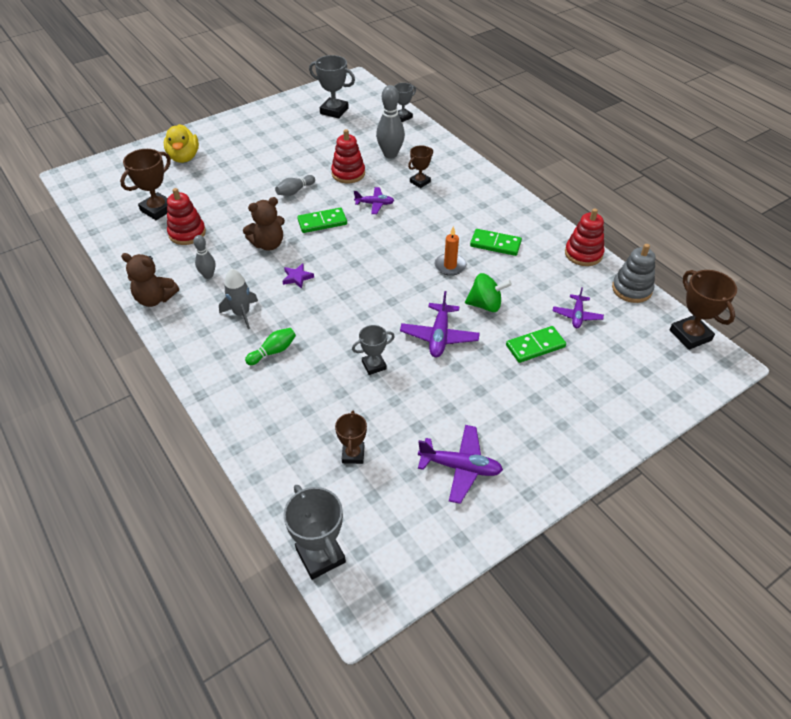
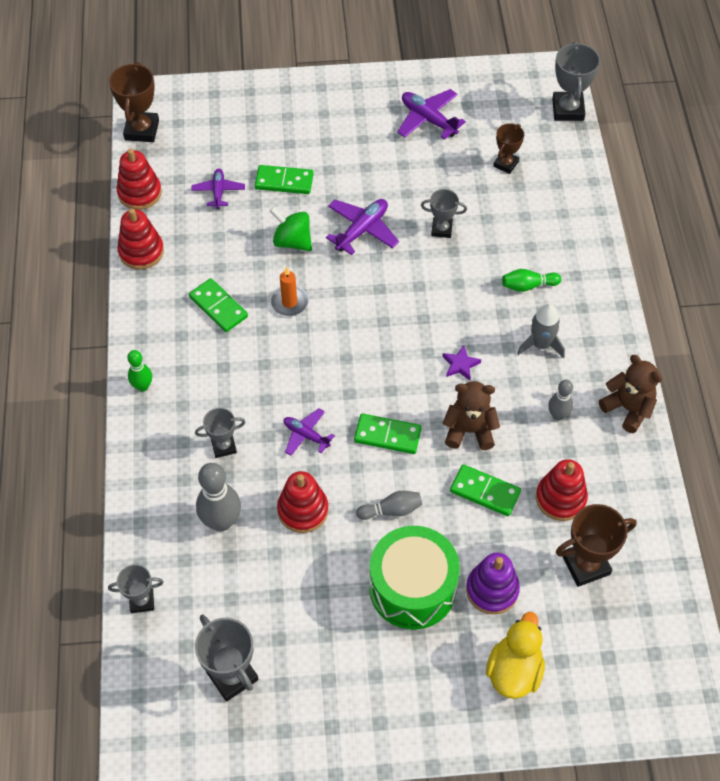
camera: 150 degrees left, 10 degrees up
(212, 181) = (492, 590): none -> purple stacking toy
(240, 219) = (485, 491): none -> green domino
(260, 167) = (412, 588): none -> green drum
(420, 182) = (223, 446): brown trophy -> grey trophy
(497, 189) = (142, 386): none -> green bowling pin
(577, 315) = (218, 191): purple plane -> purple plane turned 45 degrees counterclockwise
(631, 289) = (139, 193): grey stacking toy -> red stacking toy

